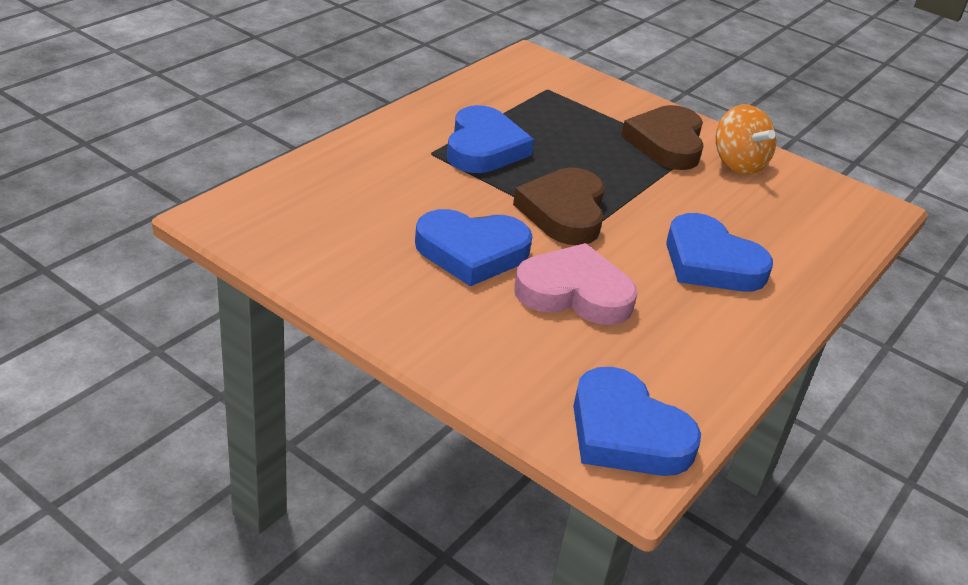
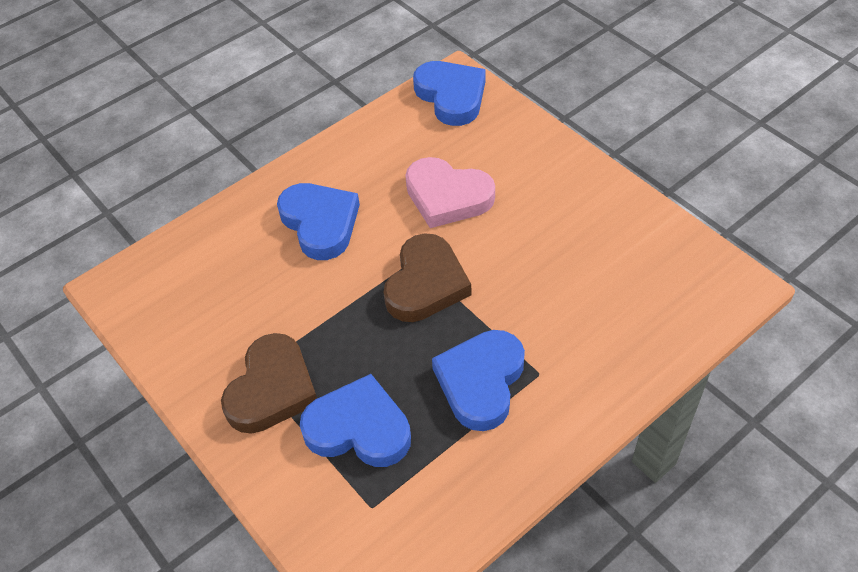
camera: 160 degrees left, 15 degrees up
(472, 252) = (520, 239): blue heart -> blue heart (359, 428)
(738, 164) = (211, 353): orange spinning top -> none

